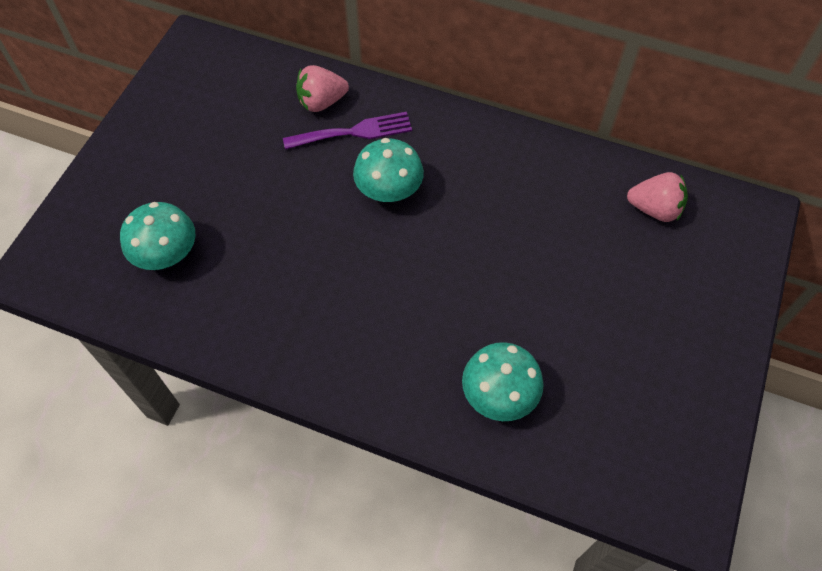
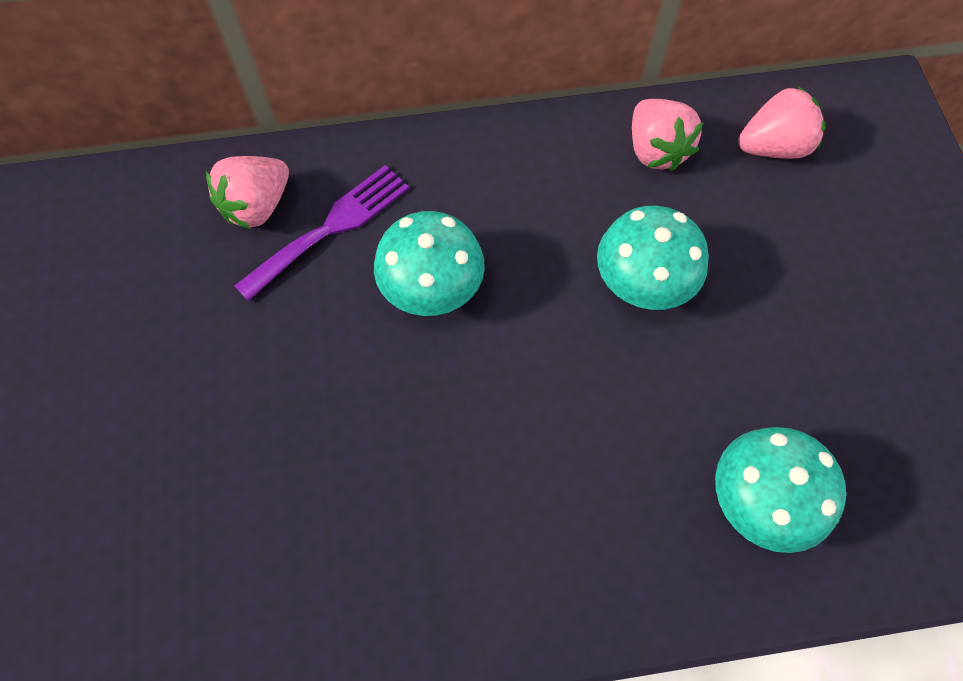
camera: 30 degrees left, 5 degrees up
(166, 254) = (164, 556): turquoise mushroom -> turquoise mushroom (643, 282)
(576, 177) = (655, 150): none -> pink strawberry

